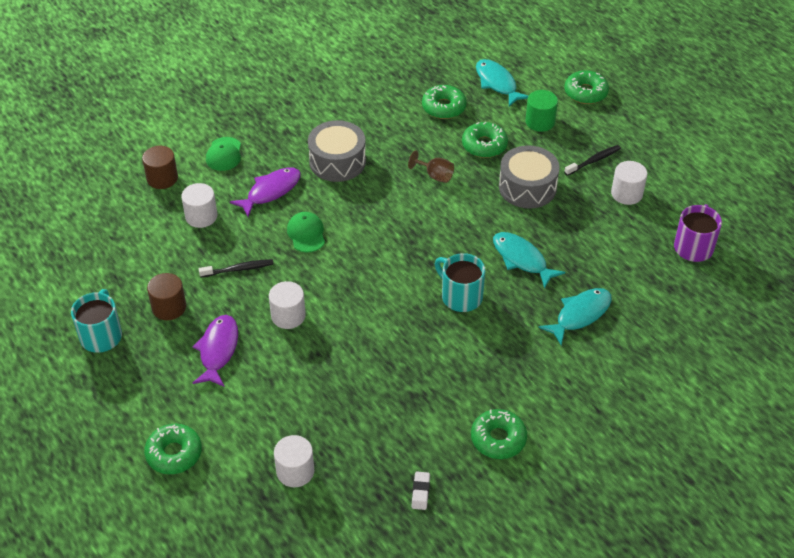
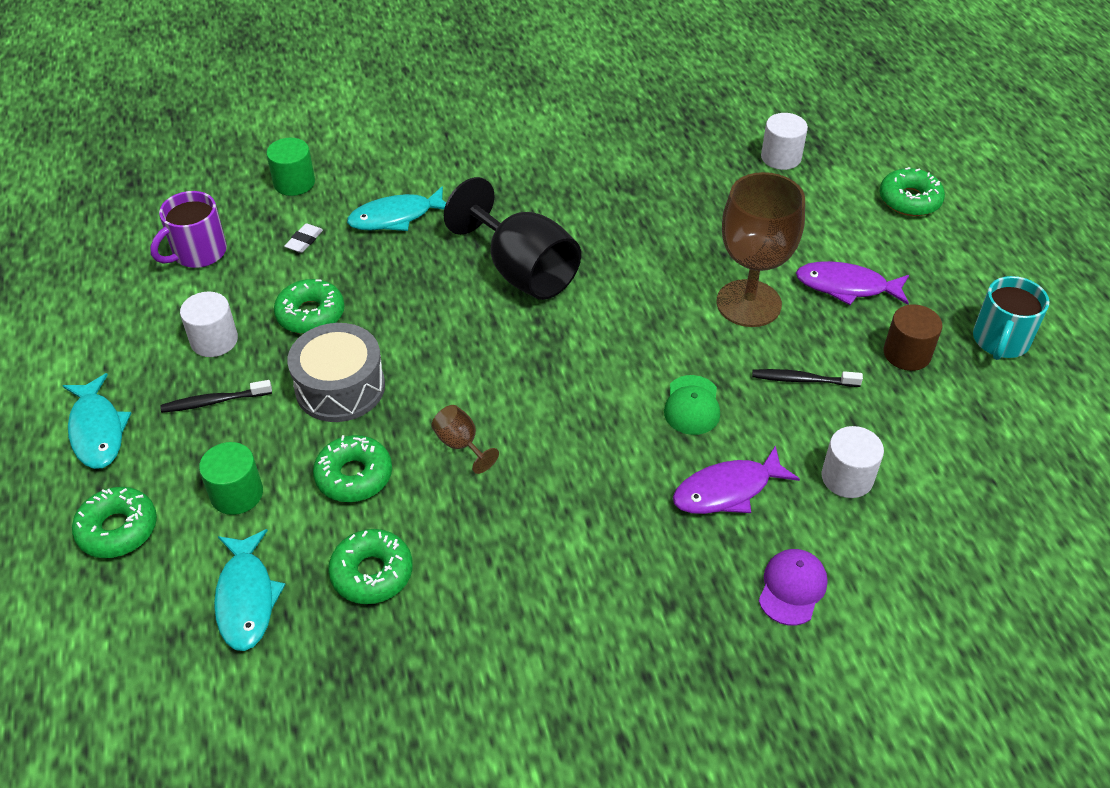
camera: 160 degrees left, 0 degrees up
(162, 178) = (907, 569): brown cylinder -> none
(218, 350) = (846, 287): purple fish -> purple fish turned 75 degrees clockwise
(224, 154) = (792, 588): green cap -> purple cap
(288, 316) = (748, 303): white cylinder -> brown goblet
(337, 161) = (602, 515): grey drum -> none
(420, 492) = (660, 115): white eraser -> white eraser (304, 241)
(460, 296) = (522, 271): turquoise mug -> black goblet
(498, 439) = (562, 135): green donut -> green donut (311, 314)
(522, 259) = (418, 294): turquoise fish -> turquoise fish (97, 430)
(679, 323) = (294, 183): none -> green cylinder

